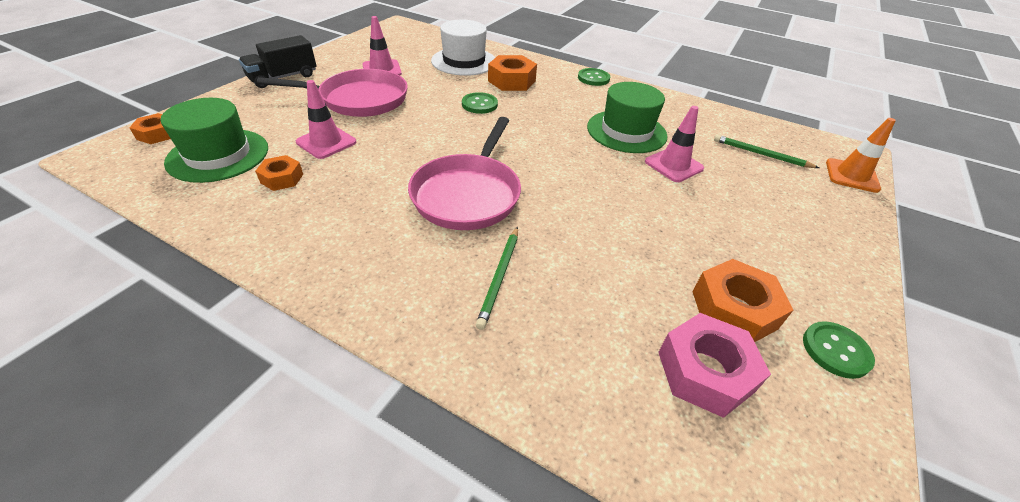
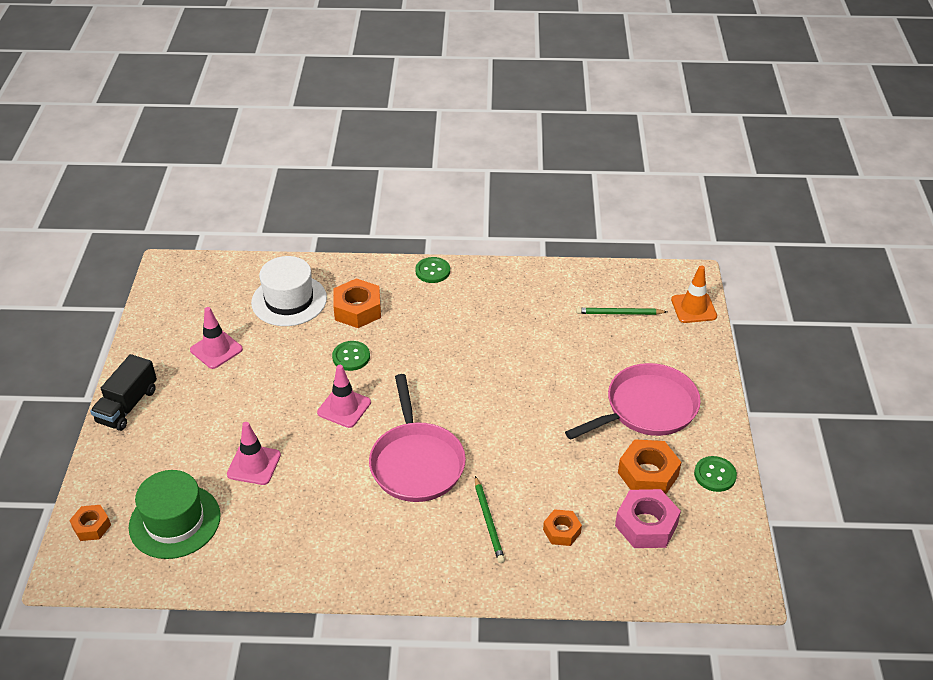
camera: 25 degrees left, 0 degrees up
(282, 178) = (255, 517): orange nut -> orange nut (561, 531)
(359, 99) = (233, 401): pink pan -> pink pan (646, 408)
(626, 131) = (500, 334): green hat -> none
(673, 165) = (556, 358): pink traffic cone -> pink traffic cone (344, 407)

